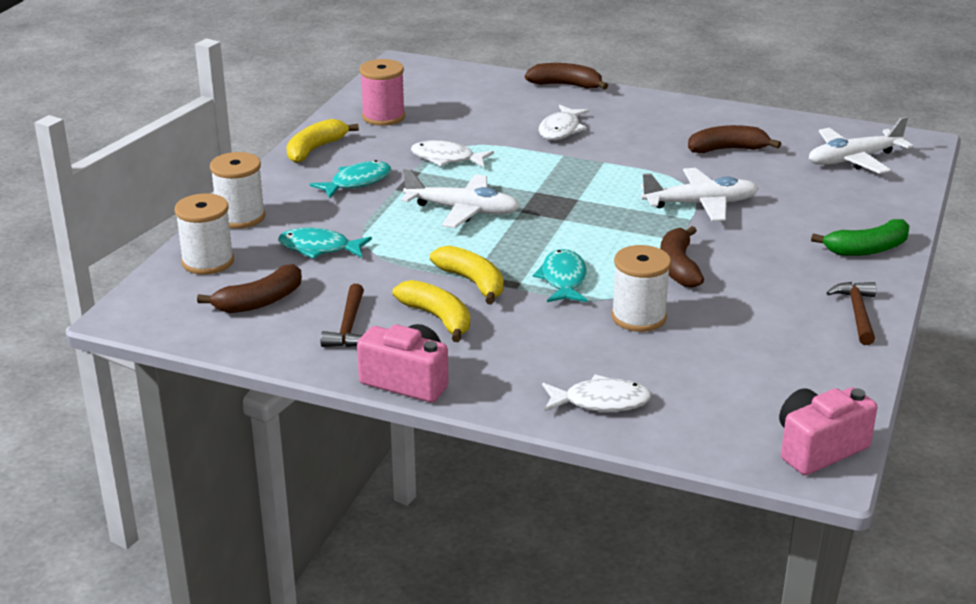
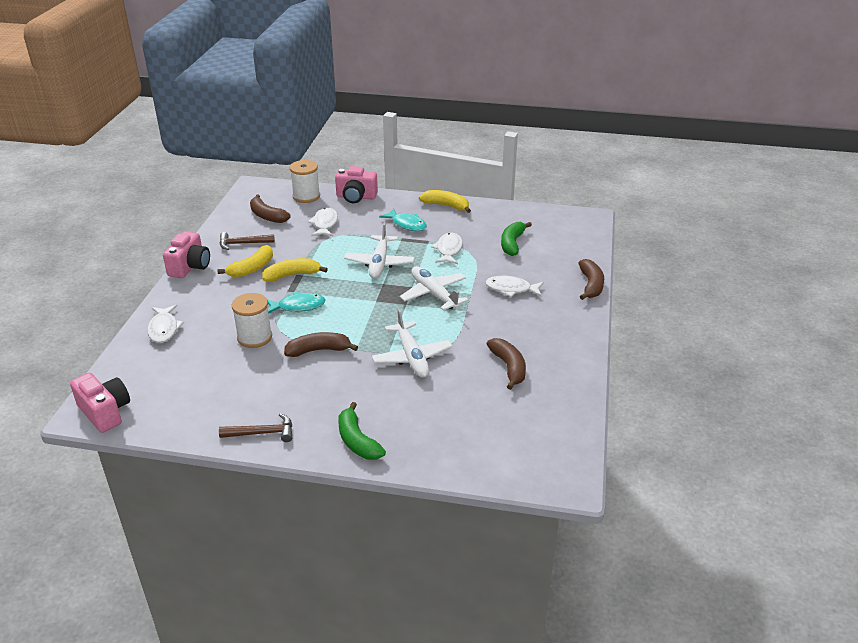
camera: 80 degrees right, 5 degrees up
(240, 217) = (356, 197): white spool -> pink camera
(319, 248) = (325, 224): turquoise fish -> white fish
(383, 117) = (501, 221): pink spool -> none
(448, 117) = (512, 243): none -> green banana
(472, 282) = (292, 275): yellow banana -> yellow banana turned 150 degrees counterclockwise
(854, 160) = (515, 438): white plane -> white plane (433, 294)

